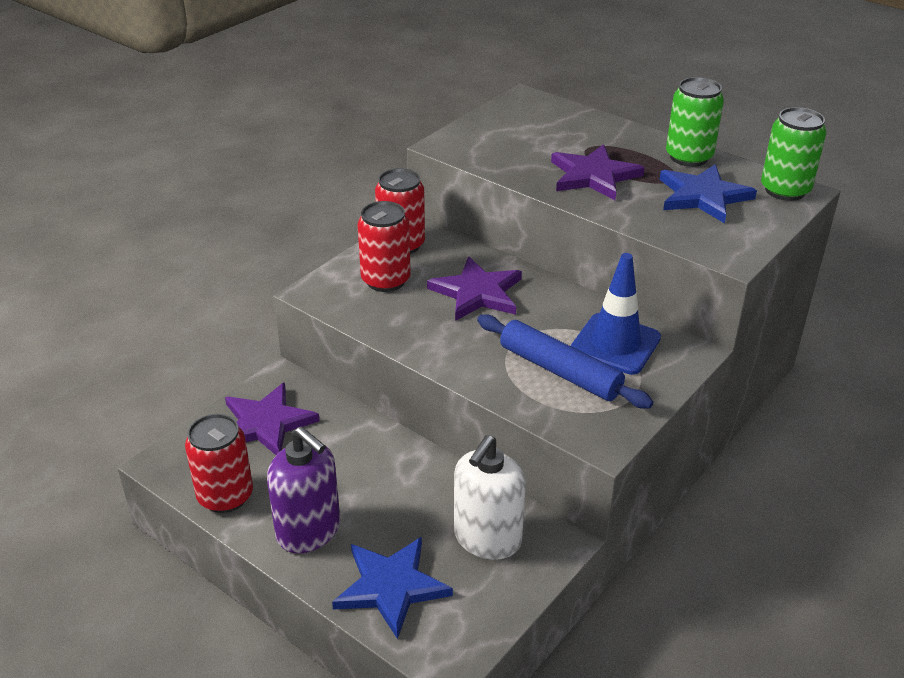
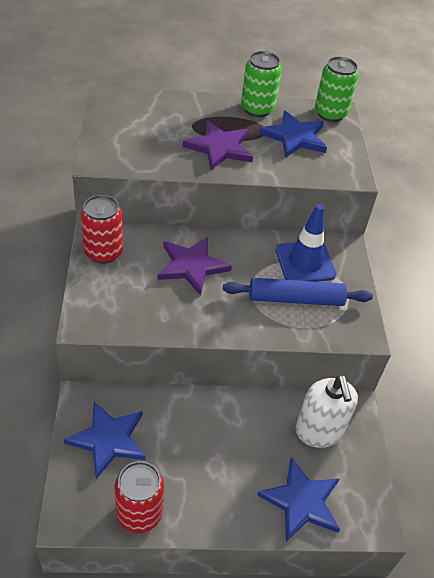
camera: 45 degrees left, 10 degrees up
(266, 423) = (108, 440): purple star -> blue star
(309, 531) = (218, 499): purple soap dispenser -> none
(386, 280) = (123, 287): red can -> none

